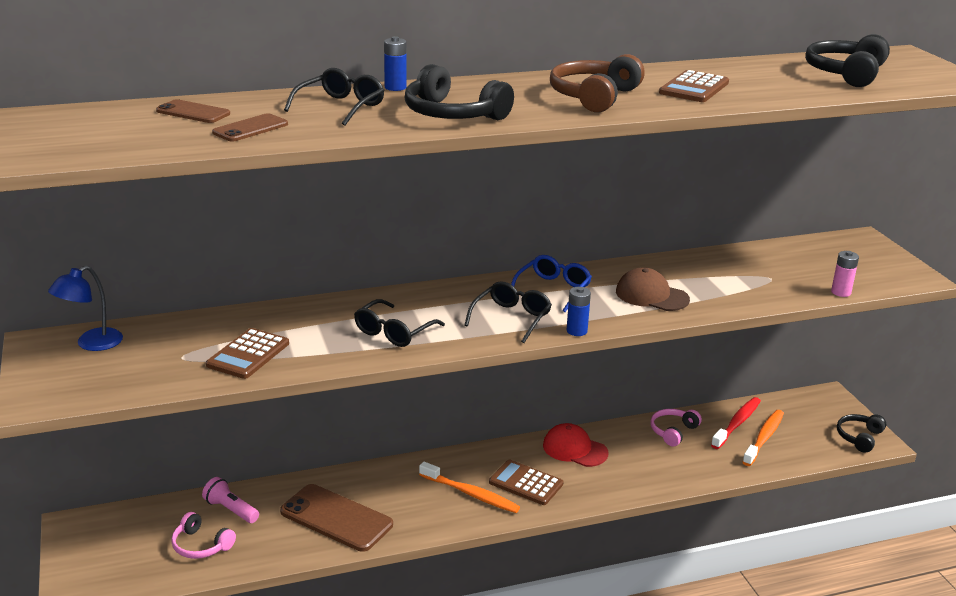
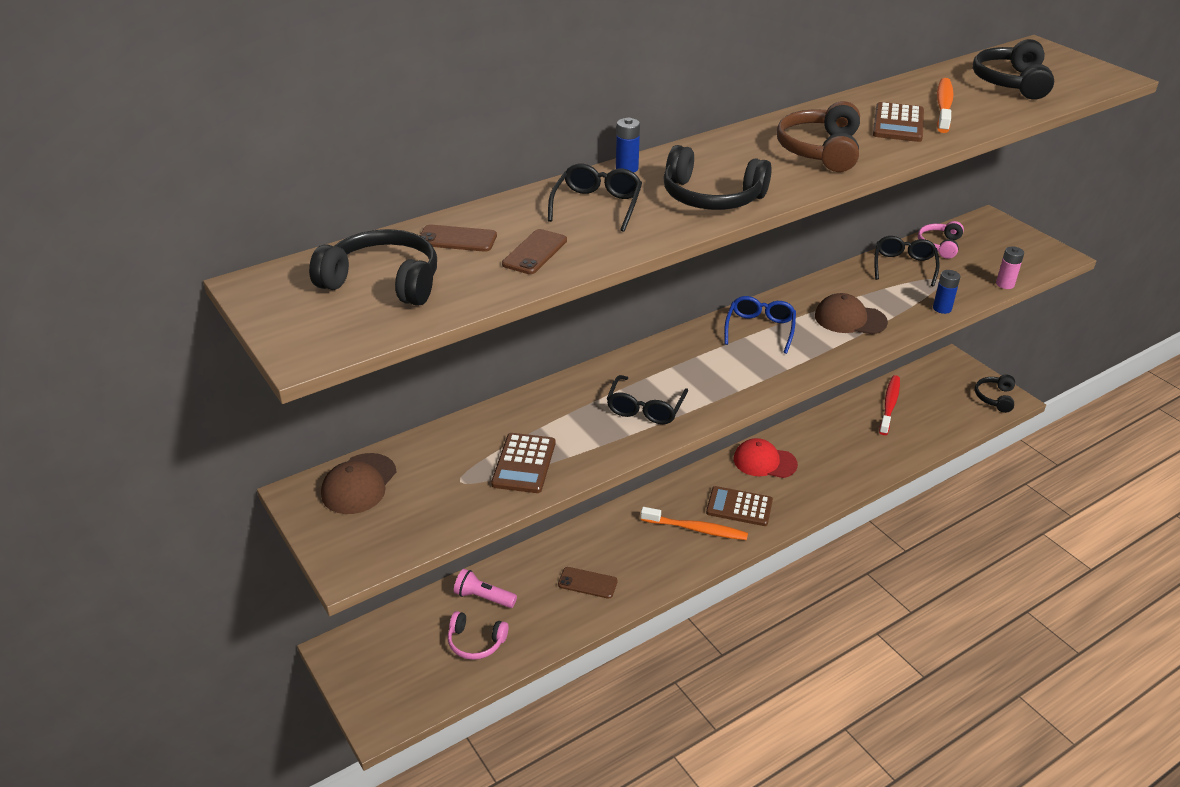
camera: 15 degrees left, 10 degrees up
(91, 344) = (359, 484): blue lamp -> brown cap
(100, 130) = (383, 282): none -> black headphones
(336, 518) = (587, 583): brown phone -> brown phone, size x0.53
(511, 318) = (742, 370): black glasses -> black glasses (904, 266)
(576, 331) = (808, 373): blue battery -> blue battery (942, 308)
(673, 431) = (840, 425): pink headphones -> pink headphones (939, 245)
(764, 438) = (918, 415): orange toothbrush -> orange toothbrush (943, 106)

